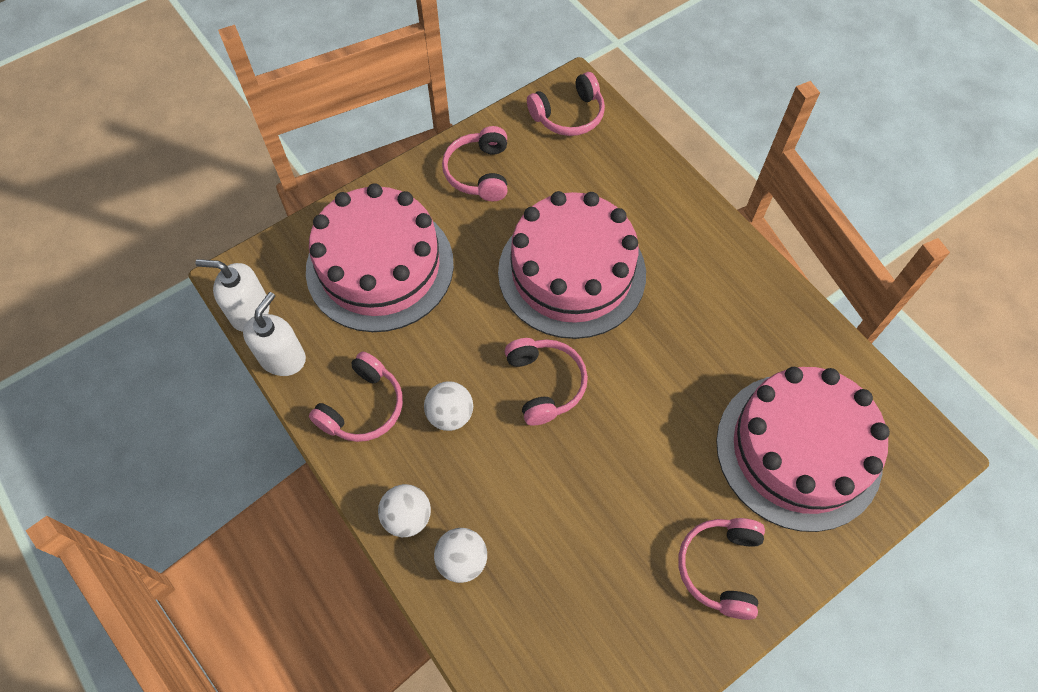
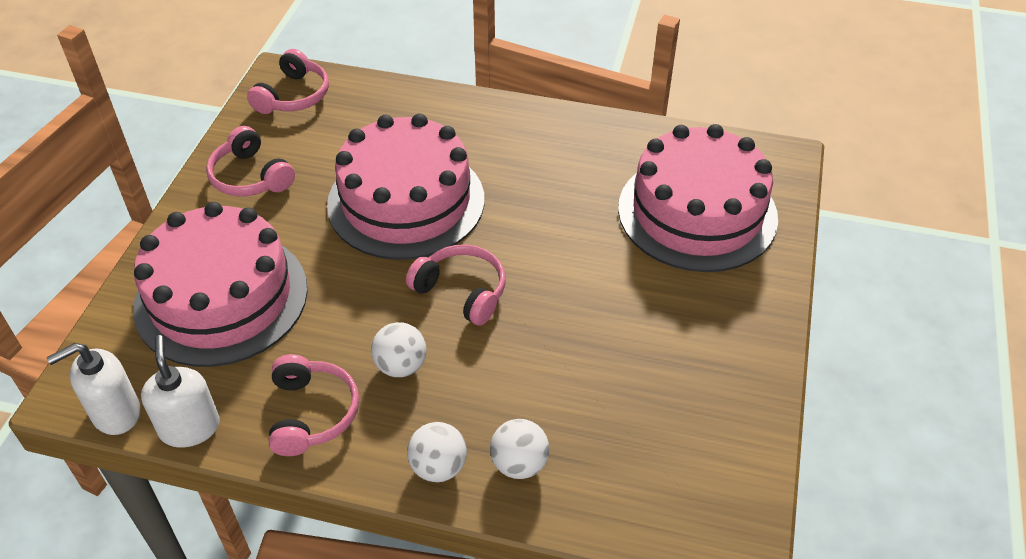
camera: 40 degrees left, 15 degrees down
(720, 568) = (721, 323): pink headphones -> none

